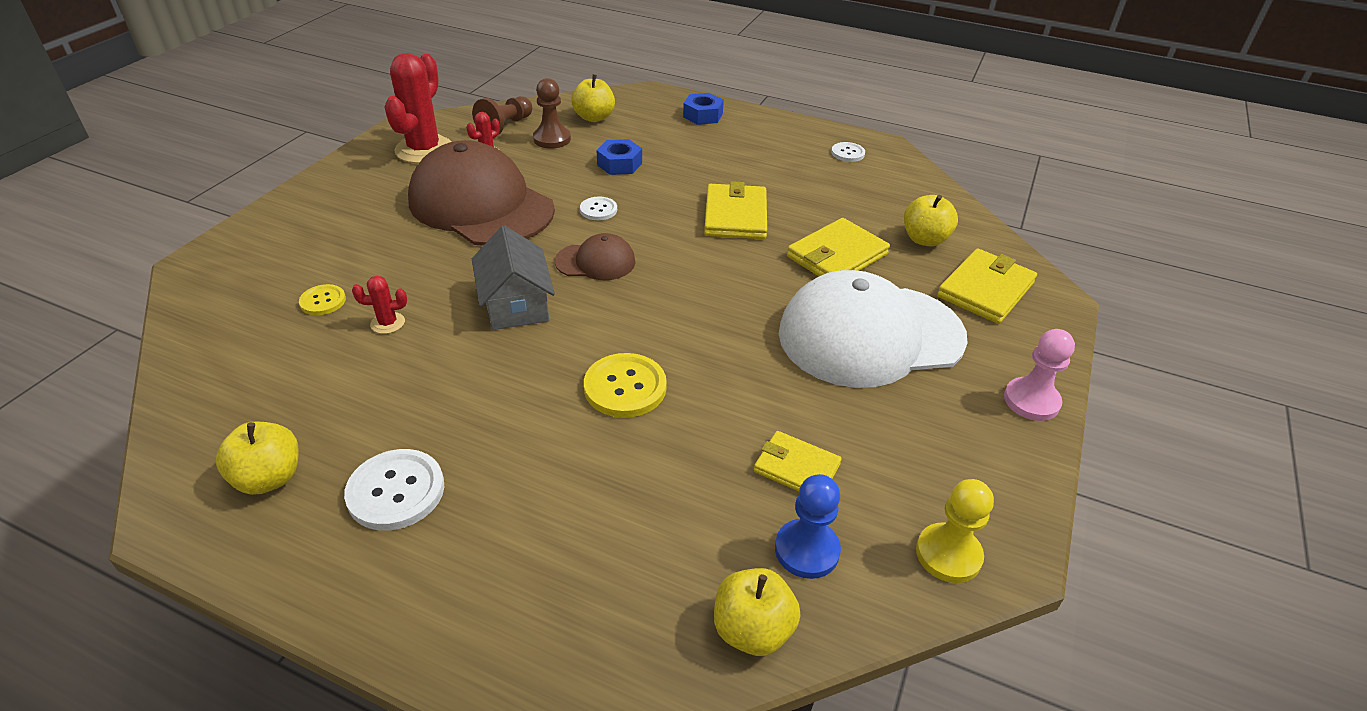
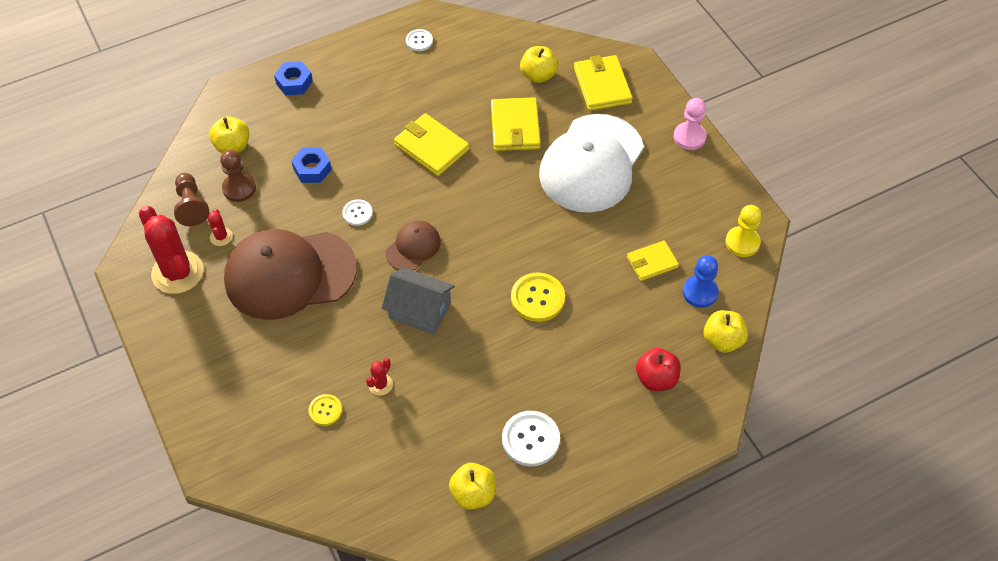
camera: 50 degrees left, 15 degrees up
(607, 580) = (656, 379): none -> red apple

